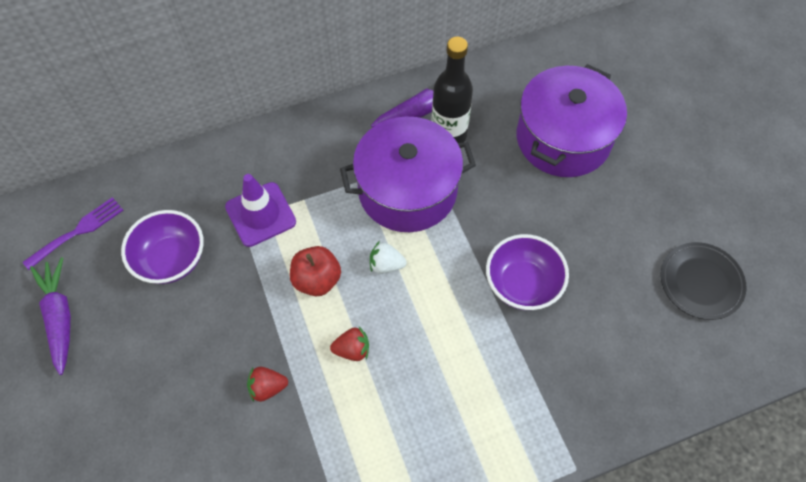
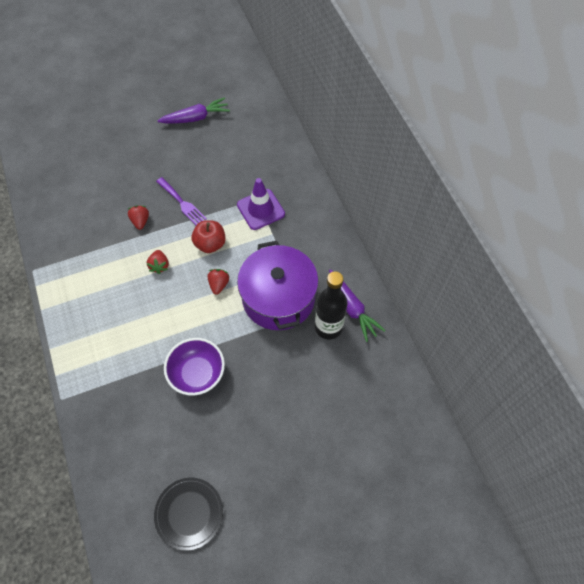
camera: 90 degrees right, 0 degrees up
(78, 231) = (251, 118): purple fork -> purple fork (182, 203)
(171, 259) = (229, 165): purple bowl -> none
(386, 265) = (219, 284): white strawberry -> red strawberry
(563, 138) = (327, 415): purple pot -> none

